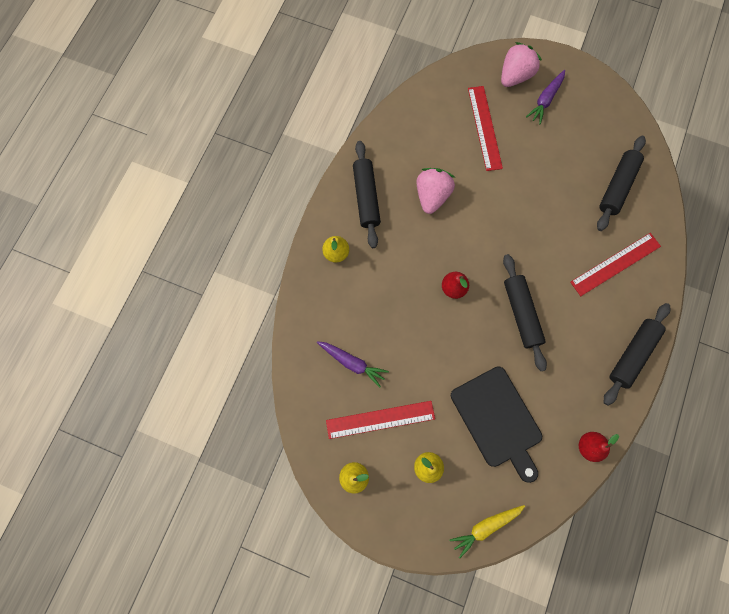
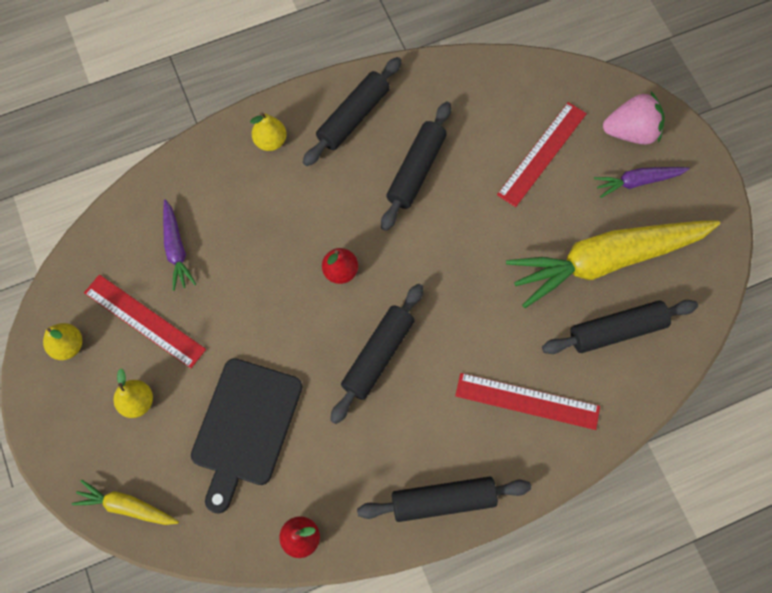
camera: 45 degrees right, 5 degrees down
(432, 196) = (416, 170): pink strawberry -> black rolling pin
(574, 156) = (606, 261): none -> yellow carrot

